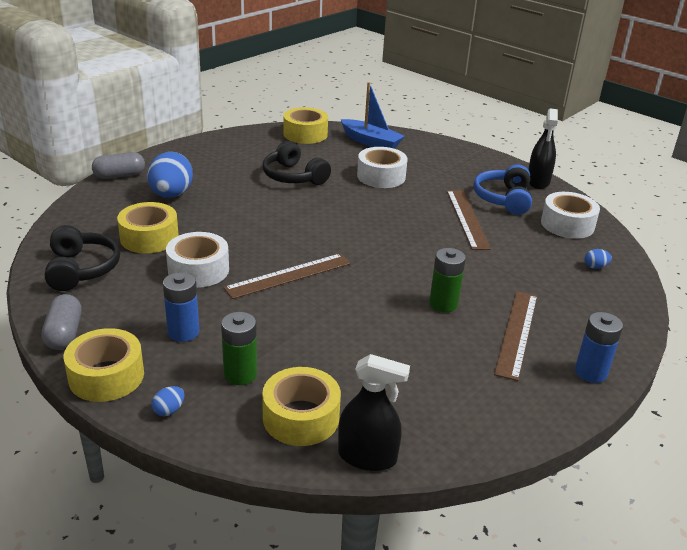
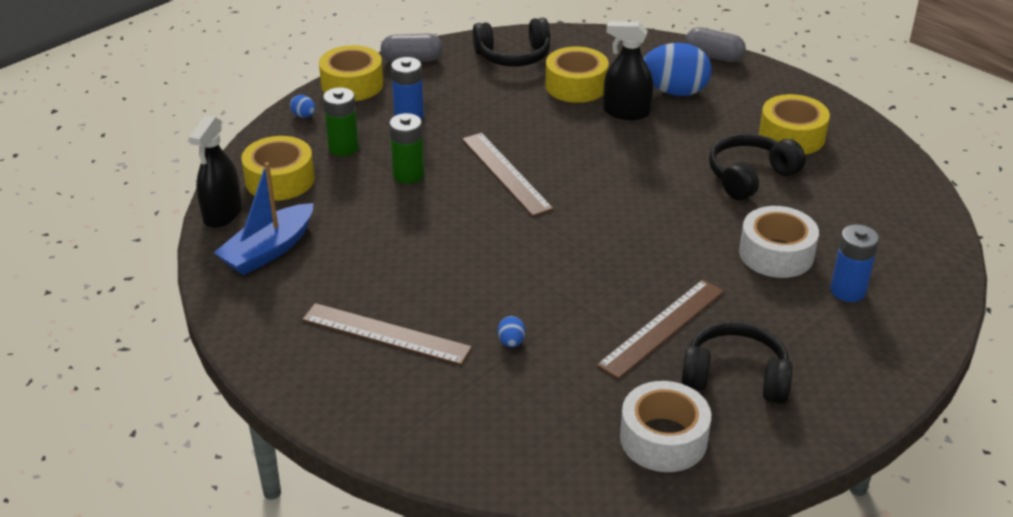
camera: 95 degrees right, 5 degrees up
(119, 176) = (713, 56): grey capsule -> grey capsule turned 45 degrees counterclockwise
(198, 270) = (514, 118): white tape -> none
(305, 134) = (899, 187): yellow tape -> yellow tape (791, 136)
(371, 142) = (898, 250): blue boat -> blue boat (269, 250)
(443, 304) = (448, 281): green battery -> green battery (408, 175)
(467, 218) = (662, 327): brown ruler -> brown ruler turned 45 degrees counterclockwise
(503, 199) = (735, 377): blue headphones -> black headphones
(538, 181) = (815, 432): black spray bottle -> black spray bottle (626, 112)
(590, 372) = (306, 382): blue battery -> blue battery (848, 291)
(595, 267) = (537, 443): blue egg -> blue egg (511, 342)

